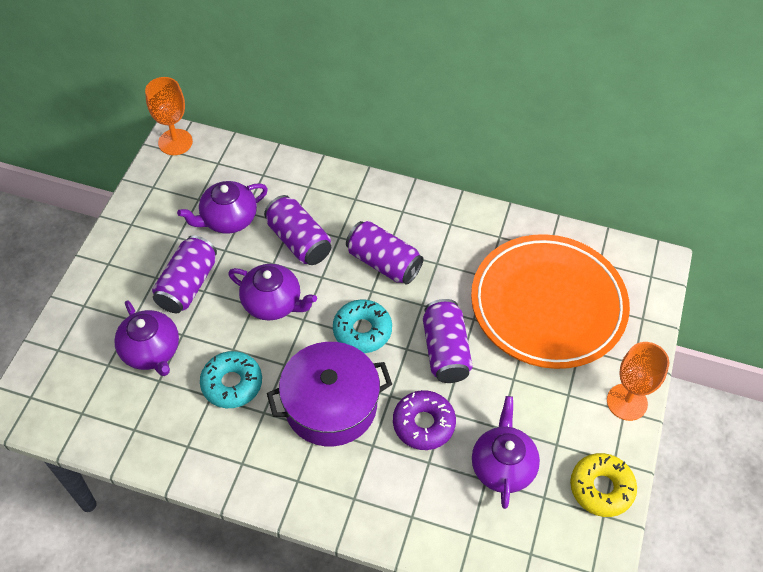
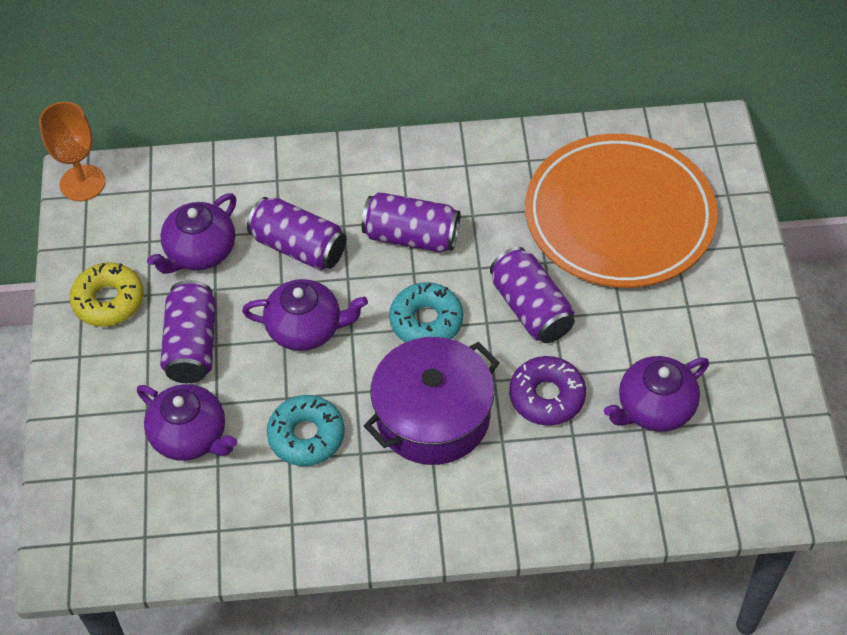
camera: 20 degrees left, 0 degrees up
(502, 466) = (654, 408): purple teapot -> purple teapot turned 105 degrees counterclockwise
(601, 488) = (768, 390): yellow donut -> yellow donut (108, 301)
(626, 402) = (752, 290): orange goblet -> none

